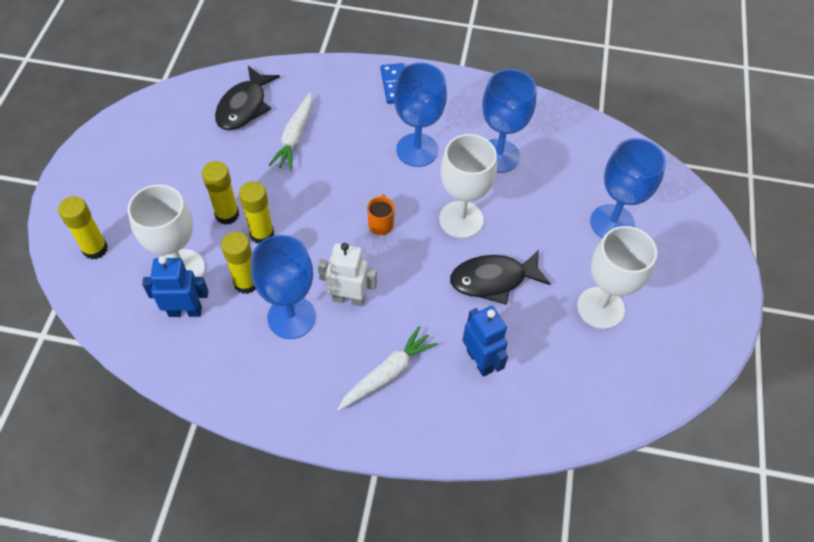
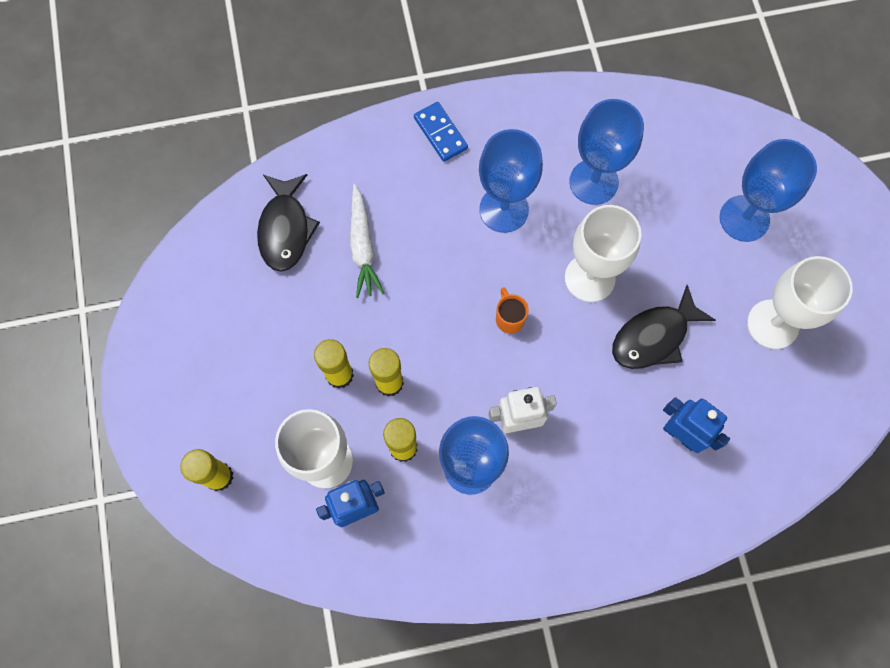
camera: 20 degrees left, 15 degrees up
(387, 373) = (597, 488): white carrot -> none

